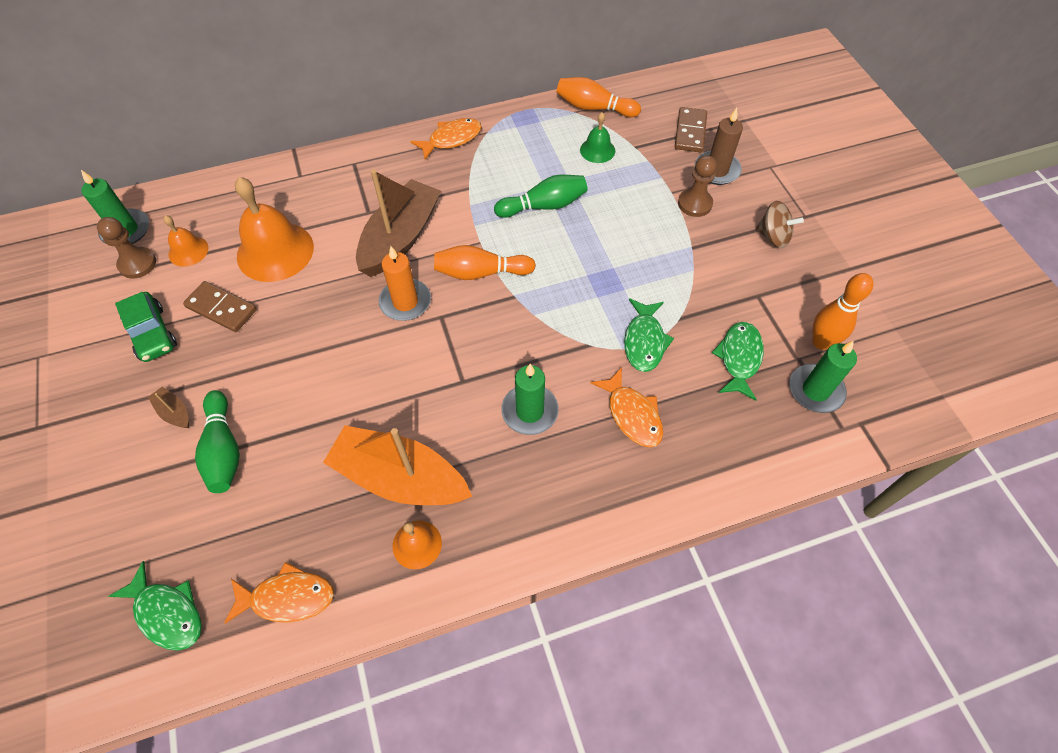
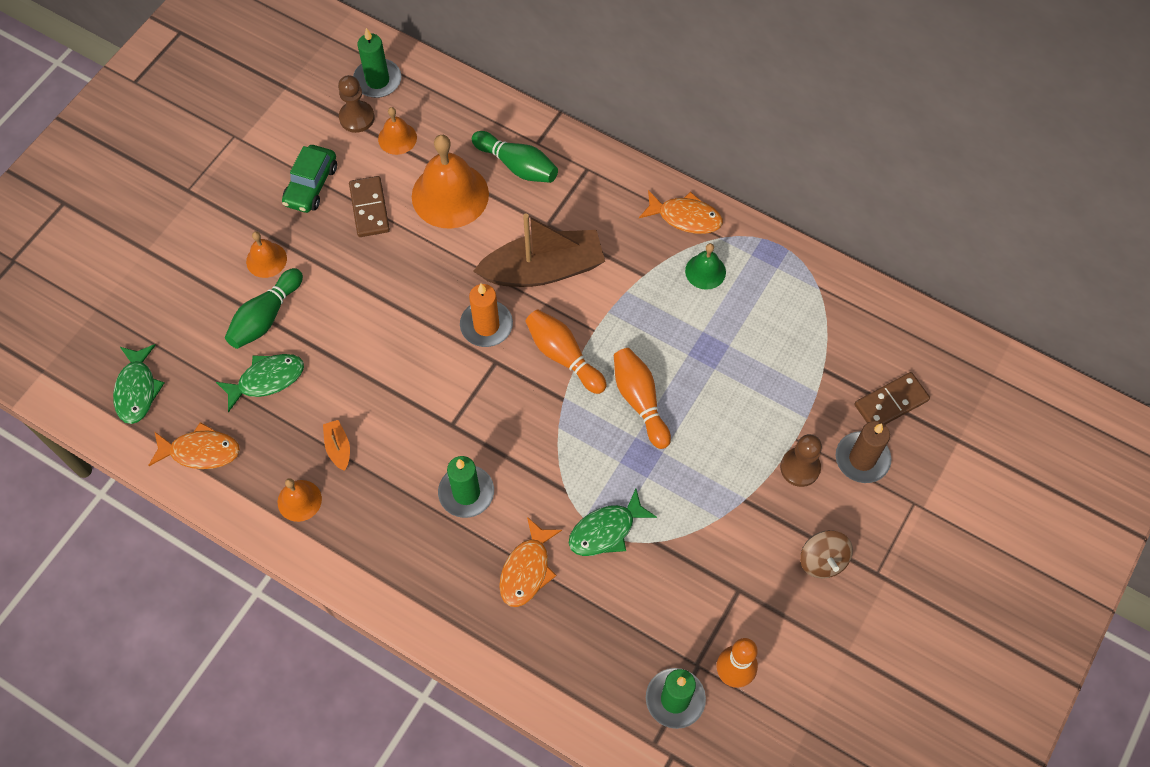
camera: 50 degrees right, 5 degrees up
(174, 412) = (266, 260): brown boat -> orange bell
(287, 598) = (200, 451): orange fish -> orange fish turned 45 degrees counterclockwise
(400, 478) = (338, 448): orange boat -> orange boat, size x0.40
(544, 206) = (679, 348): green bowling pin -> green bowling pin (517, 166)
(594, 108) = (840, 299): orange bowling pin -> orange bowling pin (640, 401)
(597, 150) = (788, 341): green bell -> green bell (705, 271)
(739, 358) = (654, 617): green fish -> green fish (267, 380)

